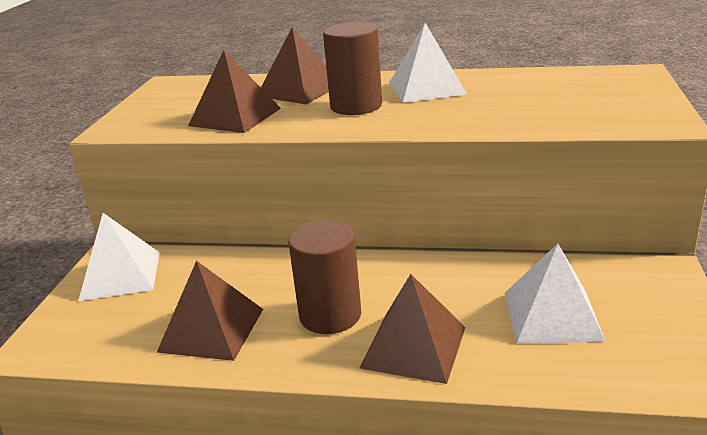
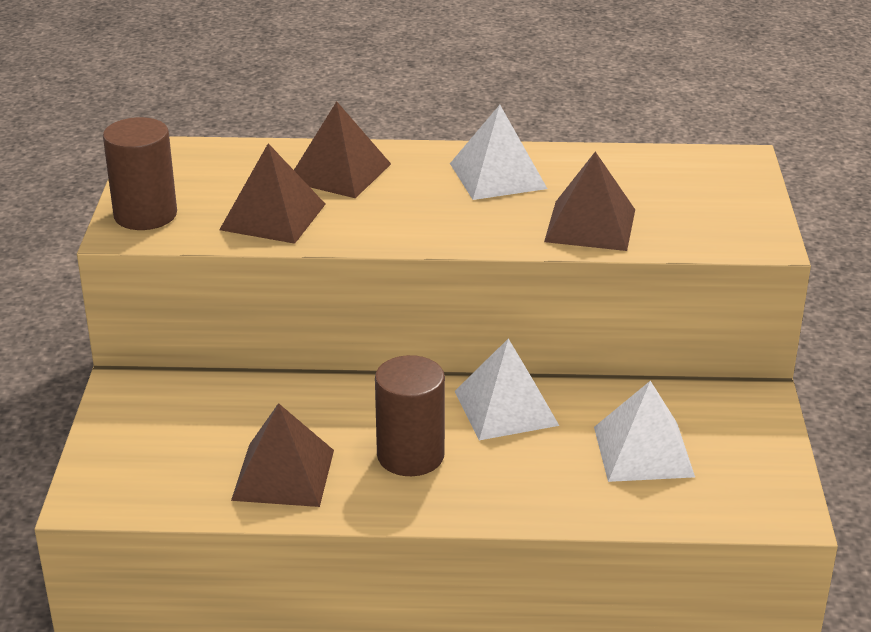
camera: 10 degrees left, 5 degrees up
(120, 275) = (148, 412): white pyramid -> white pyramid (506, 408)
(356, 106) = (418, 203): brown cylinder -> brown cylinder (145, 215)
(413, 347) = (505, 487): brown pyramid -> brown pyramid (590, 225)

